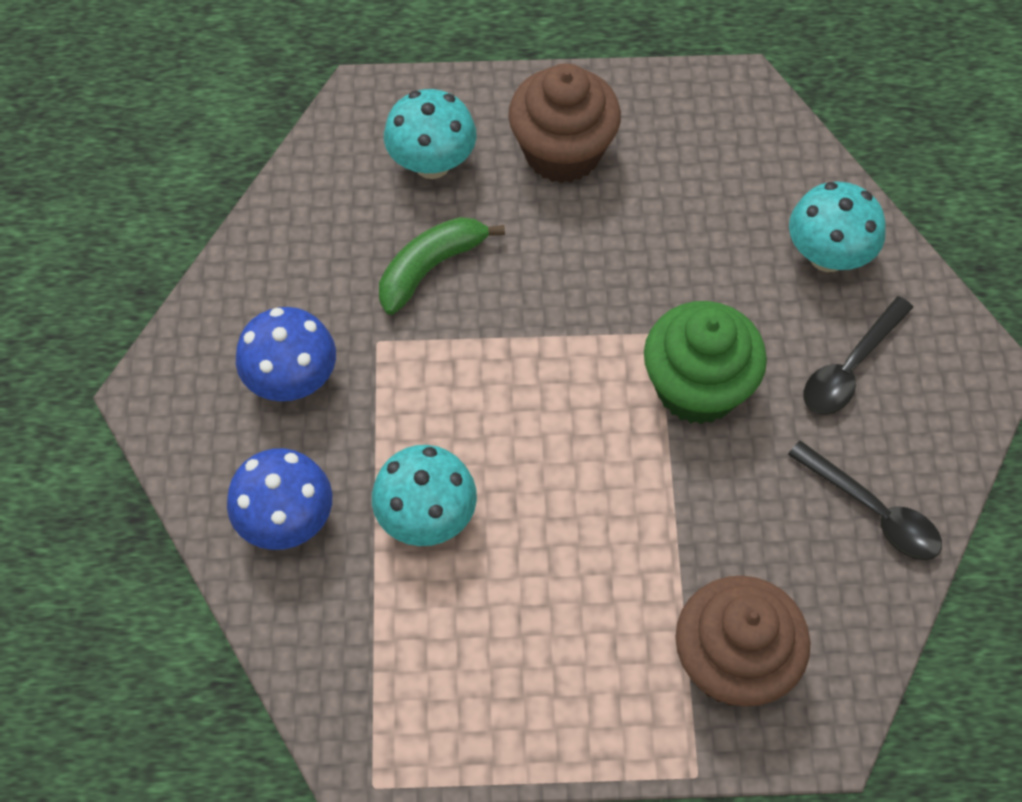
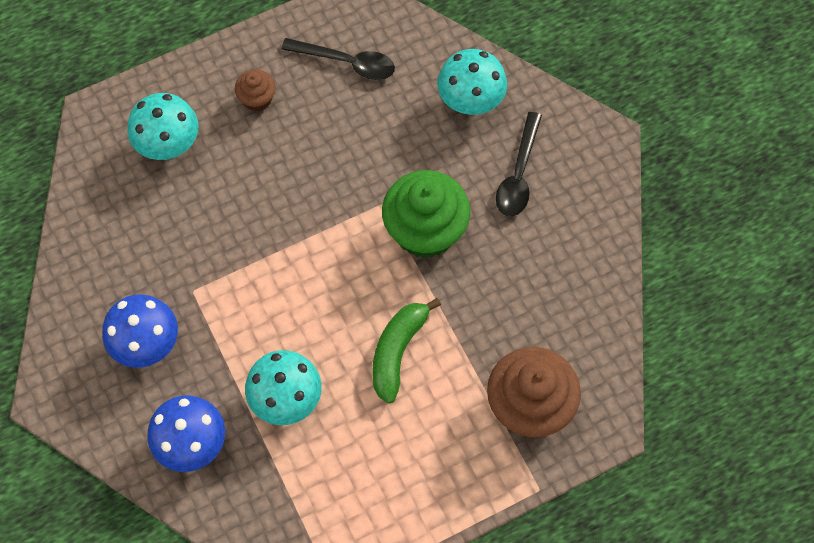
camera: 25 degrees left, 5 degrees up
(430, 268) = (204, 222): green banana -> green banana (397, 351)
(562, 152) = (257, 99): brown cupcake -> brown cupcake, size x0.49
(873, 511) = (574, 266): black spoon -> black spoon (346, 62)

